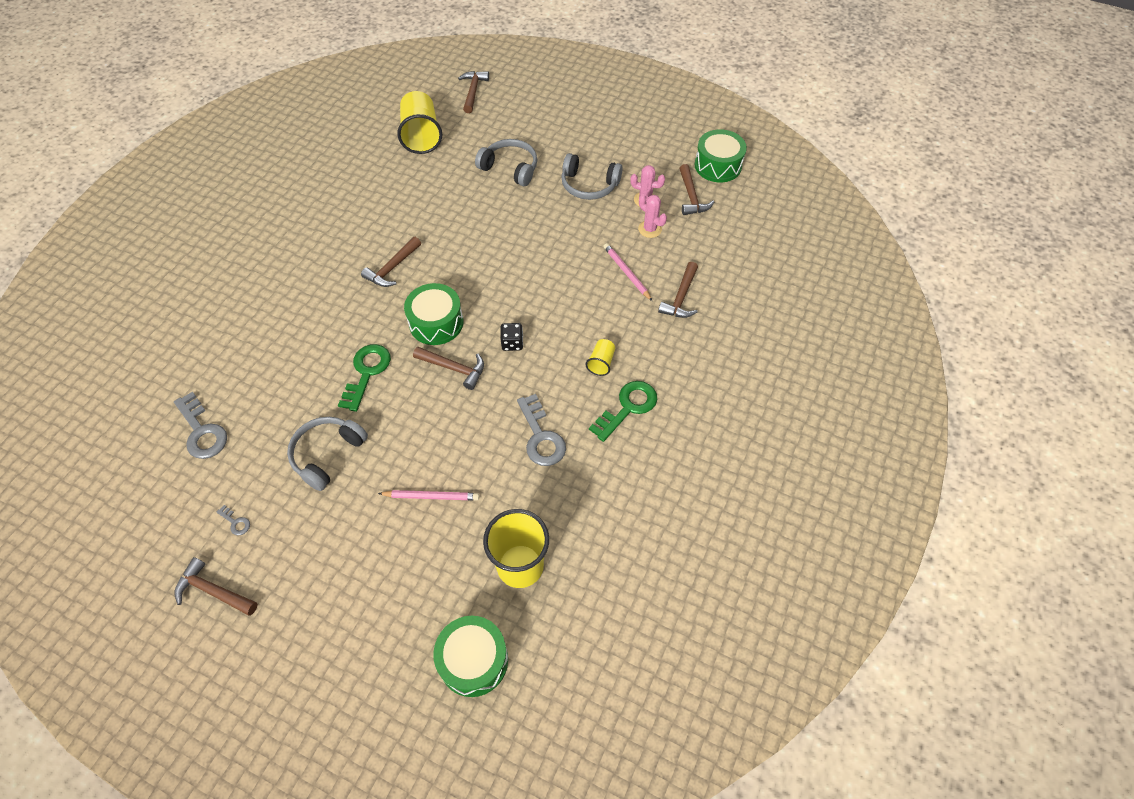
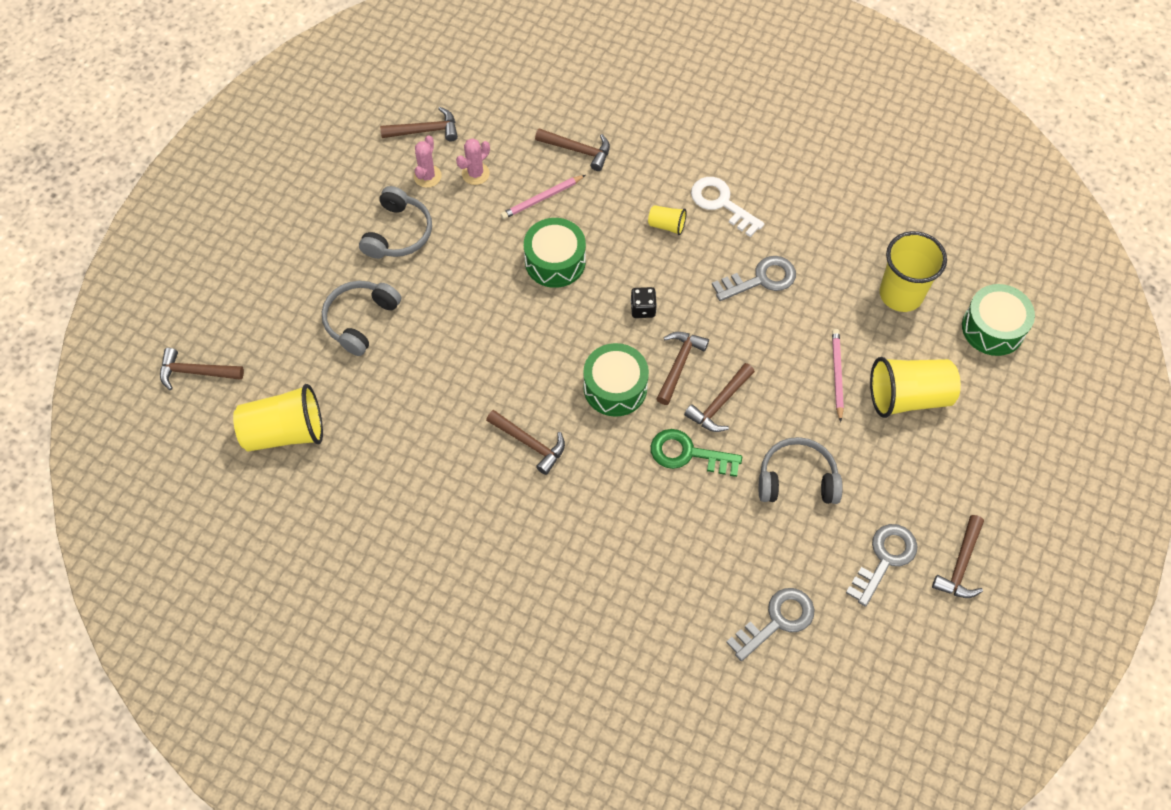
camera: 90 degrees left, 5 degrees up
(235, 522) = (884, 559): grey key -> grey key, size x2.18
(327, 455) = (797, 480): grey headphones -> grey headphones turned 150 degrees clockwise
(399, 561) = (908, 397): none -> yellow cup
(412, 397) = (719, 403): none -> brown hammer
(628, 407) = (721, 203): green key -> white key
(718, 165) = (374, 101): green drum -> green drum (555, 261)

